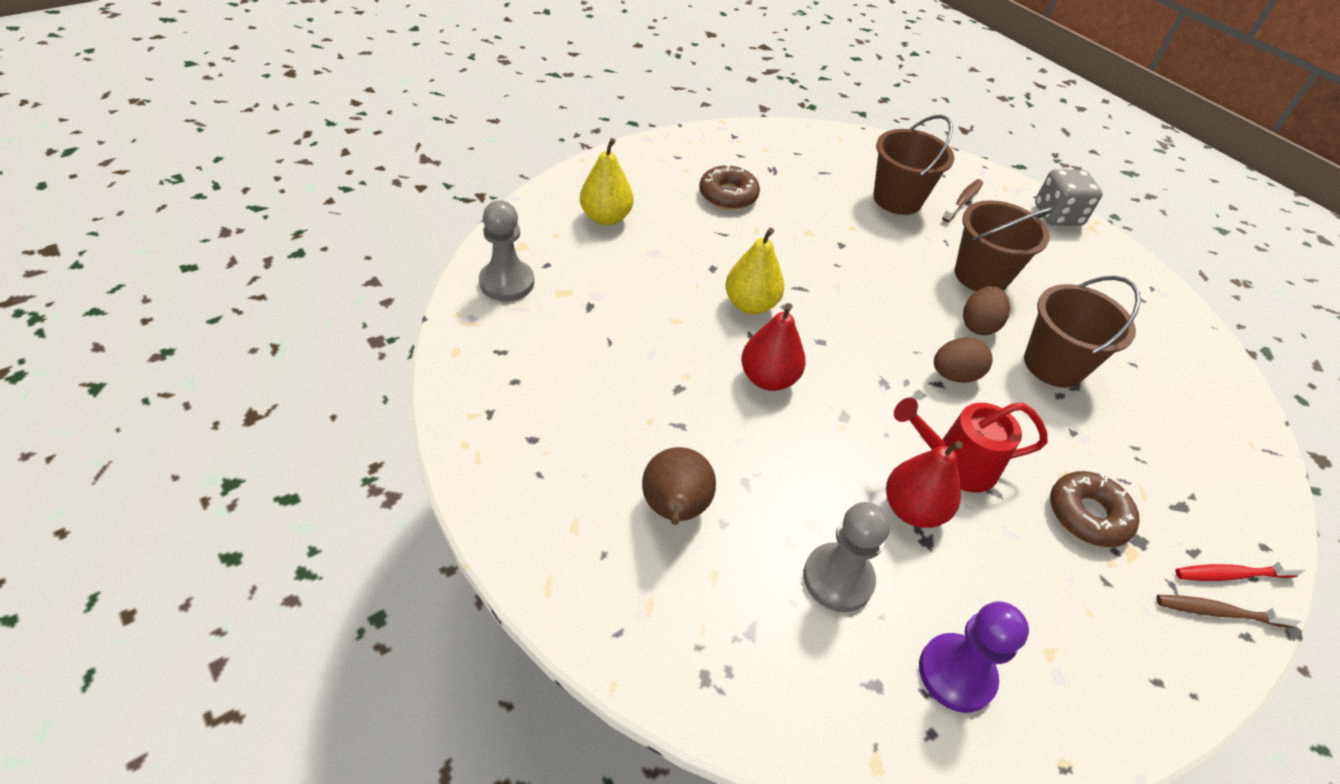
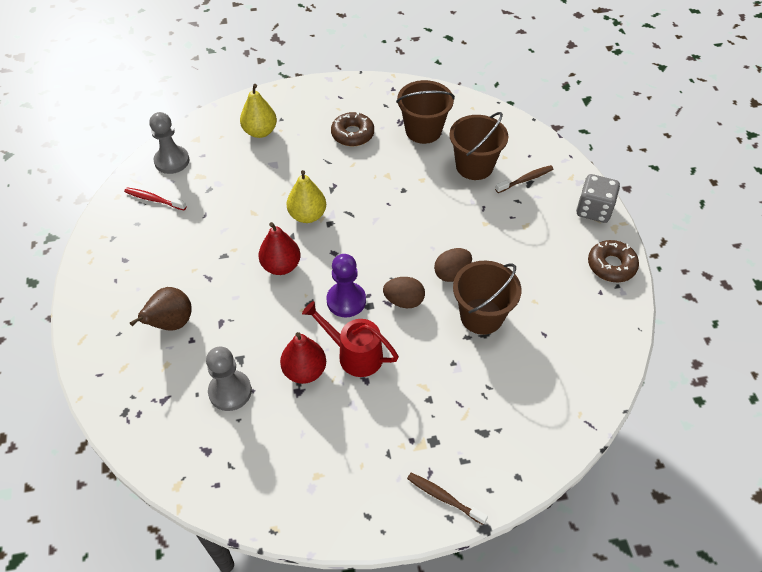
camera: 30 degrees right, 5 degrees up
(956, 674) = (254, 463): purple pawn -> purple pawn (346, 301)
(981, 276) = (486, 239): brown bucket -> brown bucket (423, 131)
(1087, 515) = (413, 414): brown donut -> brown donut (611, 265)
(1230, 574) = (475, 482): red toothbrush -> red toothbrush (154, 199)

